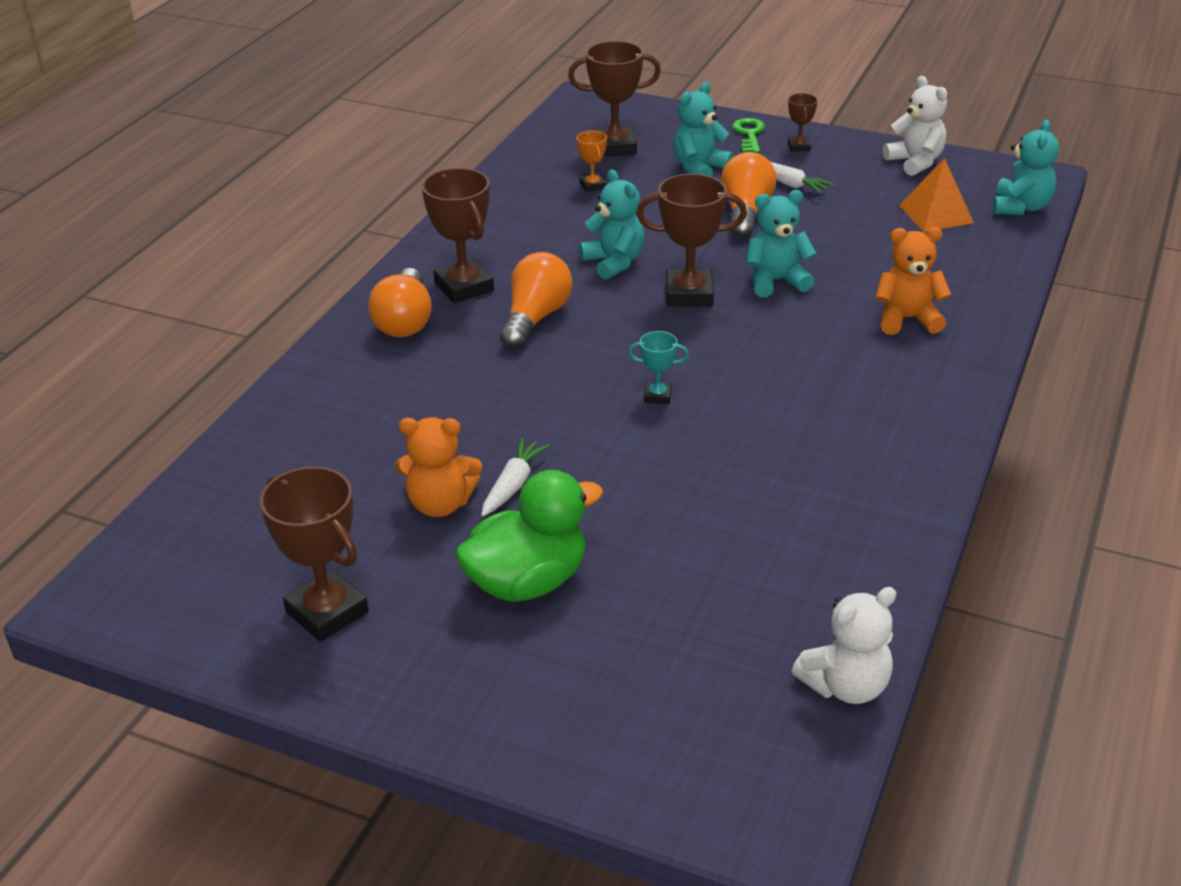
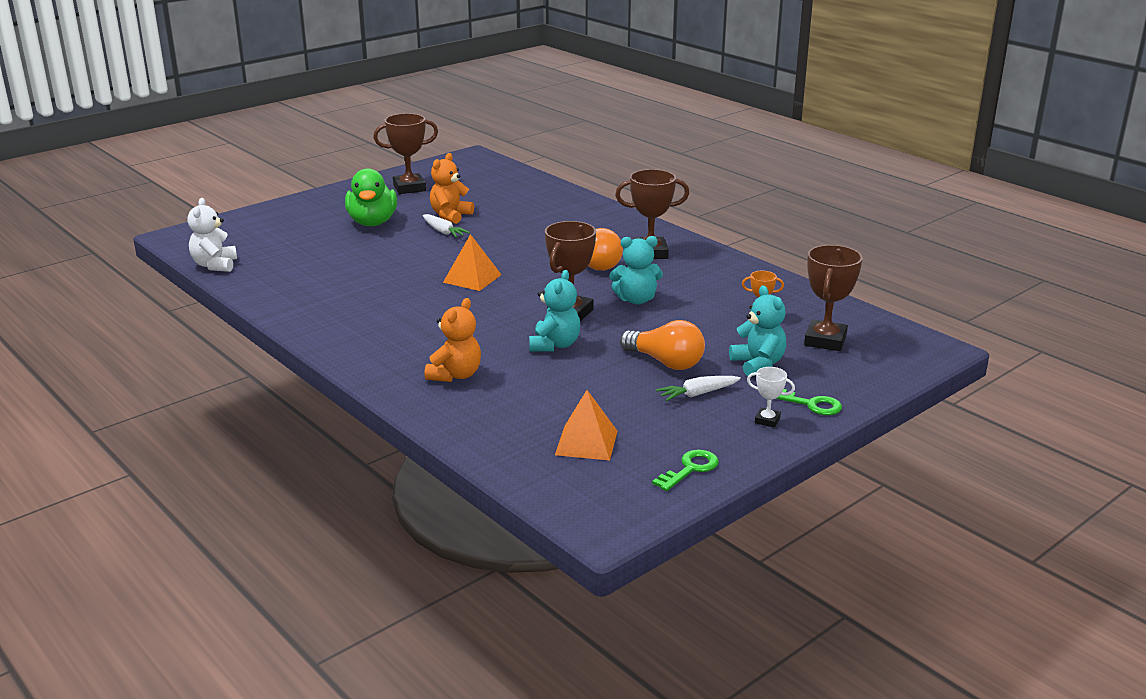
camera: 115 degrees right, 10 degrees down
(405, 321) = (626, 233): orange light bulb -> none
(657, 396) = (472, 278): turquoise trophy -> orange pyramid
(799, 147) = (767, 420): brown trophy -> white trophy
(915, 162) = (690, 469): white teddy bear -> green key
(1020, 207) = (557, 490): turquoise teddy bear -> none

